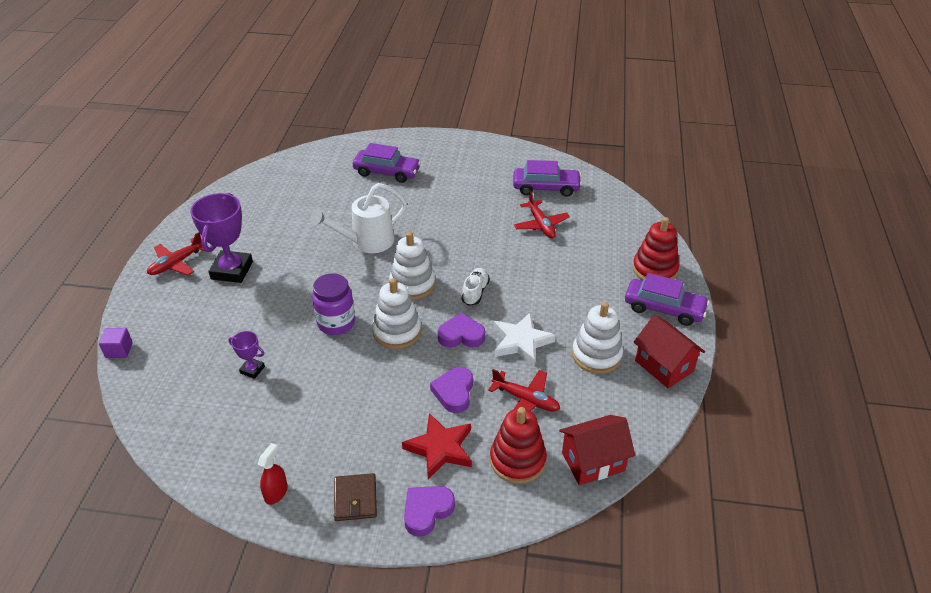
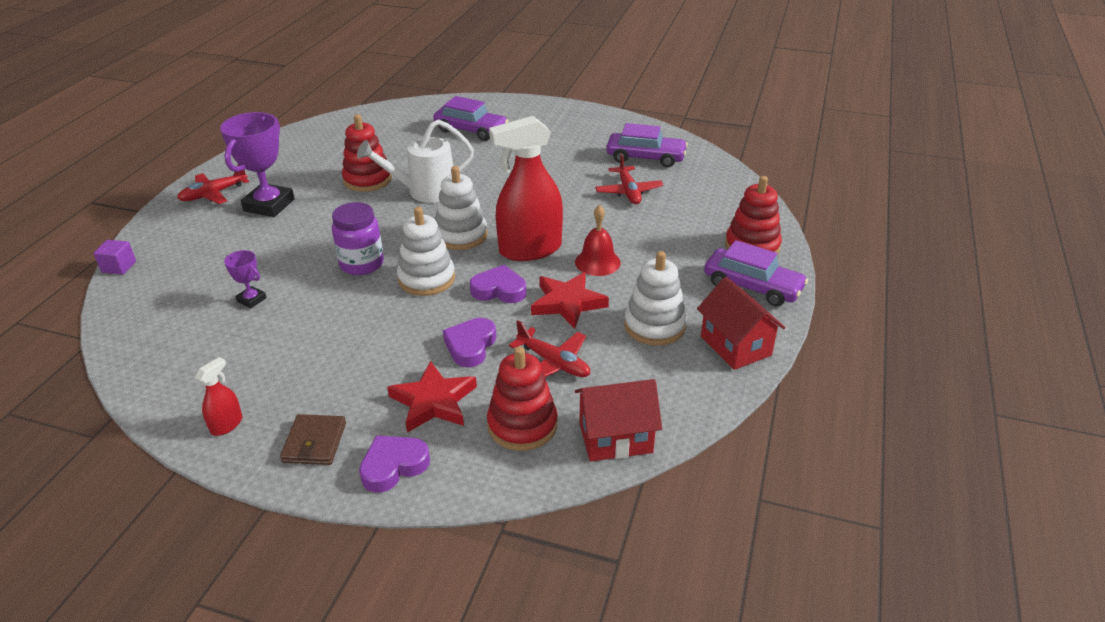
camera: 10 degrees right, 5 degrees down
(311, 234) = (367, 180): none -> red stacking toy
(475, 292) = (530, 249): white shoe -> red spray bottle
(521, 342) = (567, 303): white star -> red star
(534, 299) = (597, 262): none -> red bell

